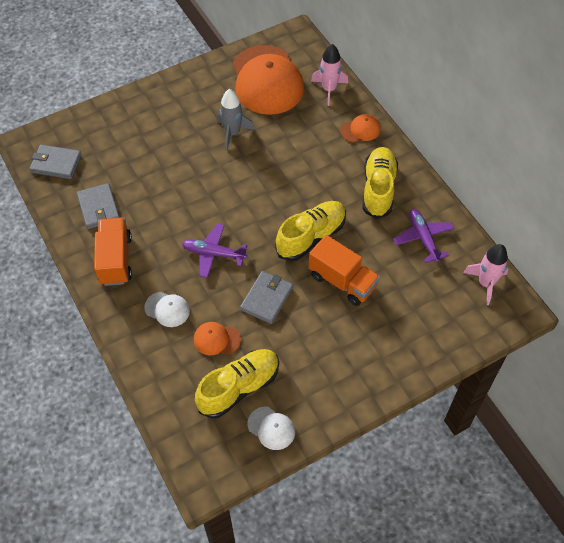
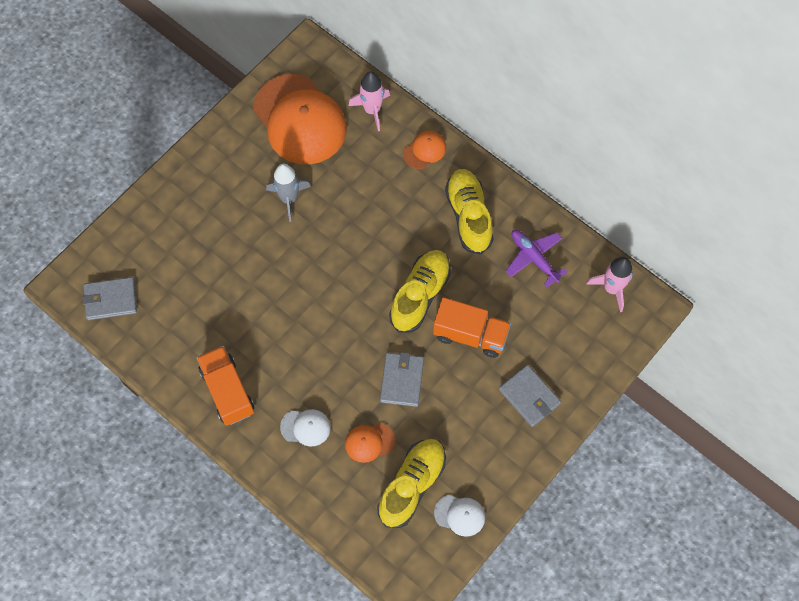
camera: 20 degrees left, 10 degrees up
(98, 208) = (182, 337): grey wallet -> grey wallet (529, 397)
(213, 254) = (327, 349): purple plane -> none

